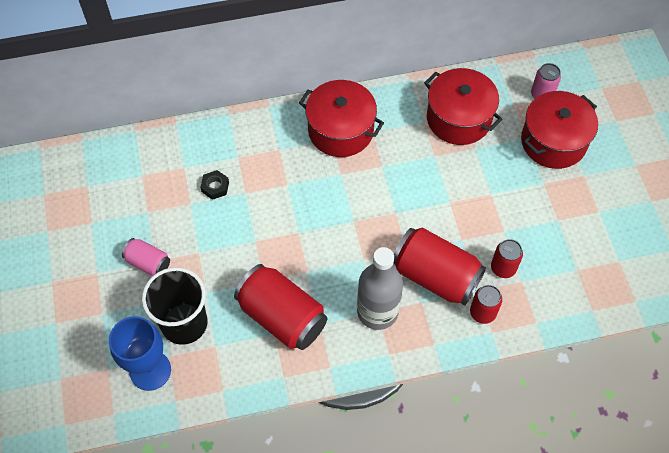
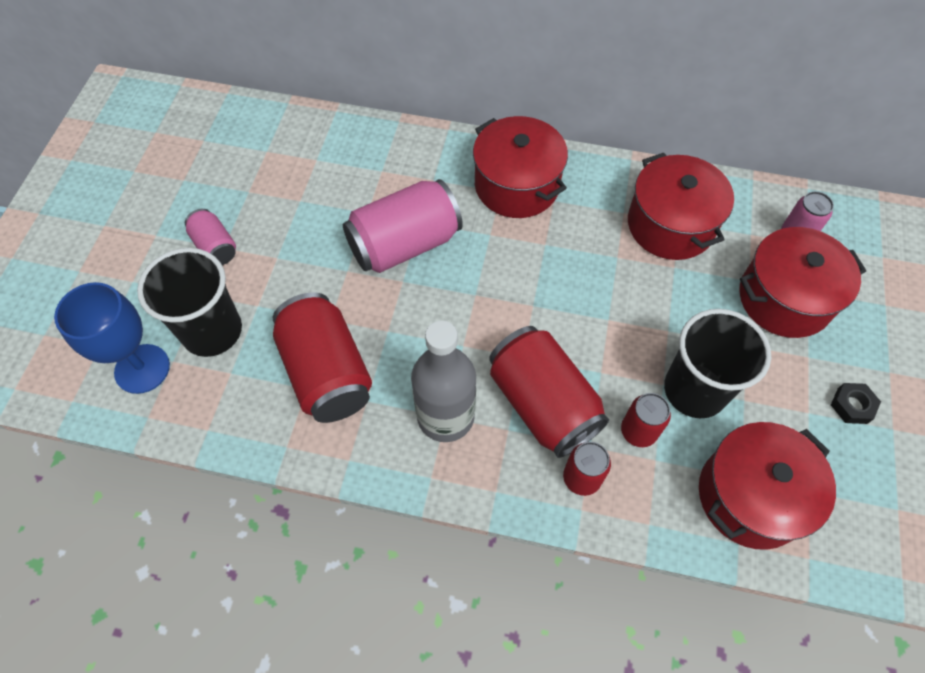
camera: 25 degrees right, 0 degrees up
(215, 187) = (337, 193): black nut -> black nut (852, 405)
(285, 205) = (404, 244): none -> pink can
(525, 226) = (694, 390): none -> black cup
(587, 279) = (750, 496): none -> red pot

